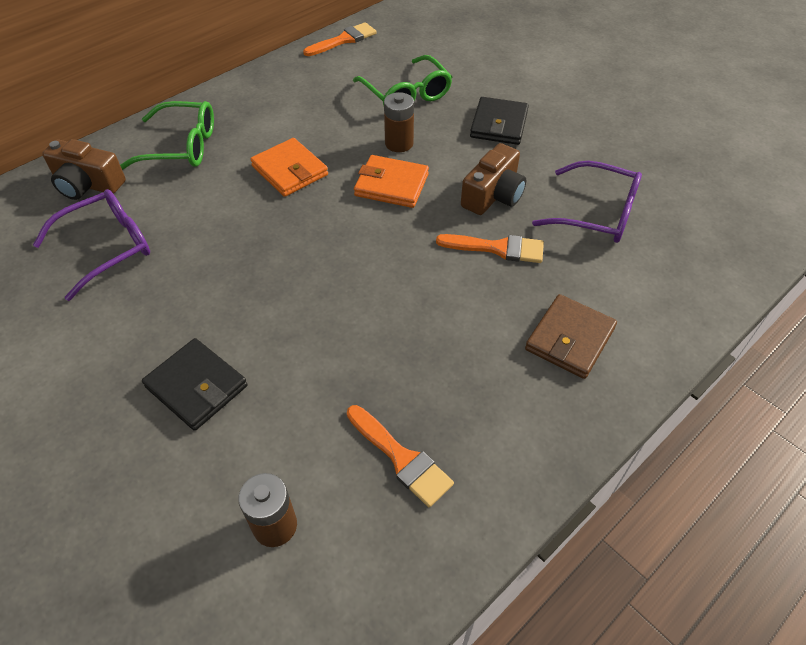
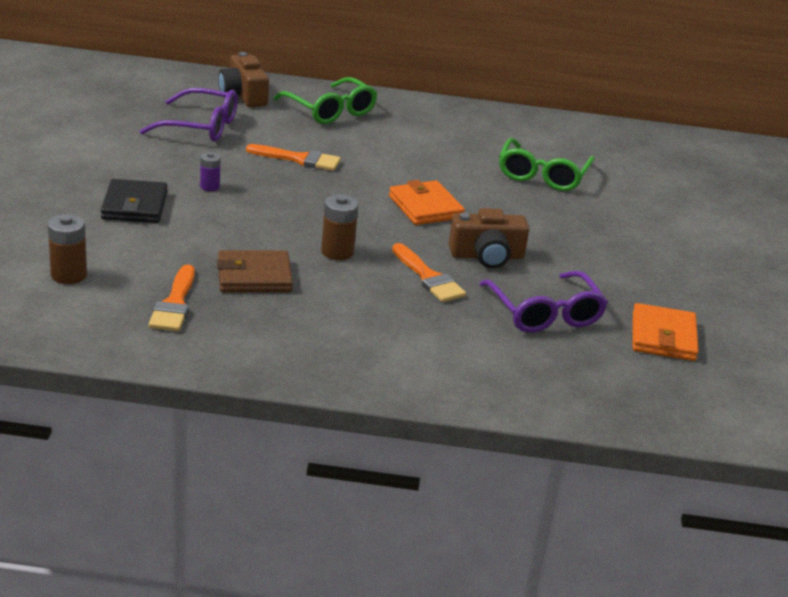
camera: 45 degrees right, 20 degrees down
(221, 305) = (210, 186): none -> purple battery
(290, 171) = (373, 160): orange wallet -> orange wallet (663, 337)
(344, 40) = (561, 123): orange brush -> orange brush (299, 159)
(399, 143) = (477, 193): brown battery -> brown battery (337, 252)
(499, 124) = (579, 230): black wallet -> none
(569, 339) = (379, 341): brown wallet -> brown wallet (254, 276)

